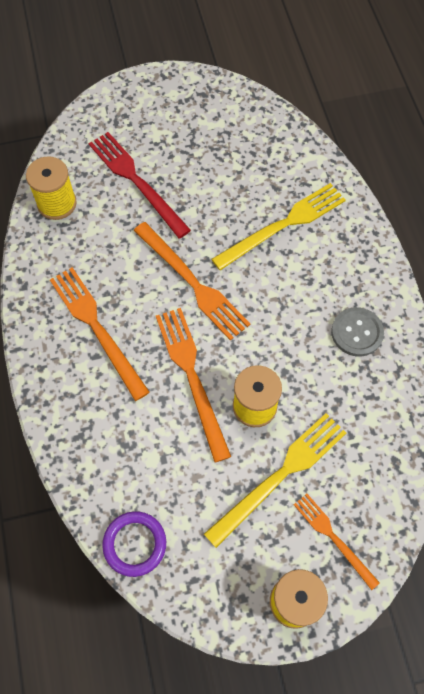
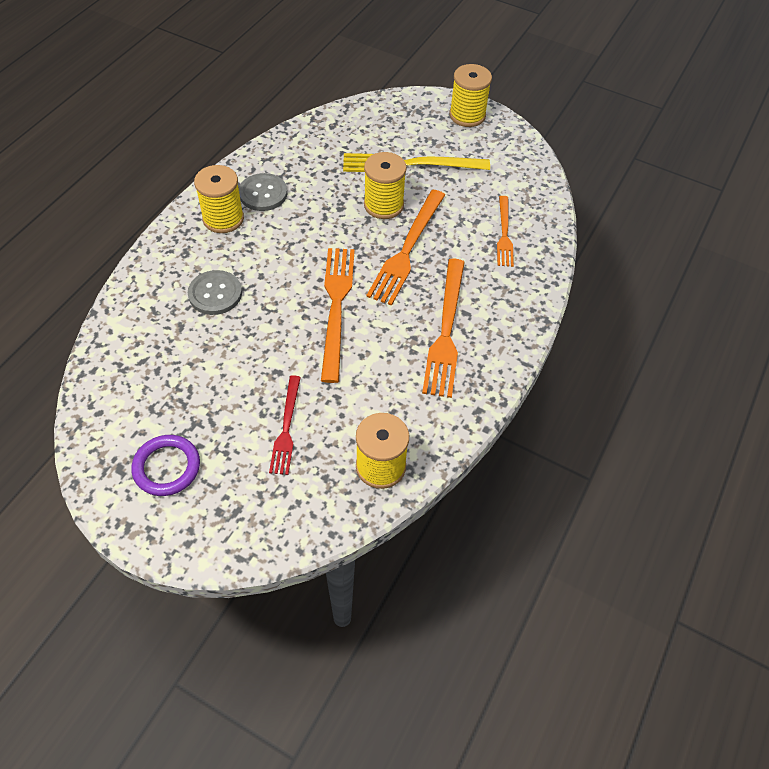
camera: 140 degrees left, 10 degrees down
(135, 544) = (538, 195): purple ring -> purple ring (167, 467)
(136, 181) = (286, 428): red fork -> red fork, size x0.60
(283, 225) = (215, 294): yellow fork -> grey button
(333, 538) = (413, 122): orange fork -> orange fork (504, 234)
(355, 285) = (223, 219): none -> yellow spool

